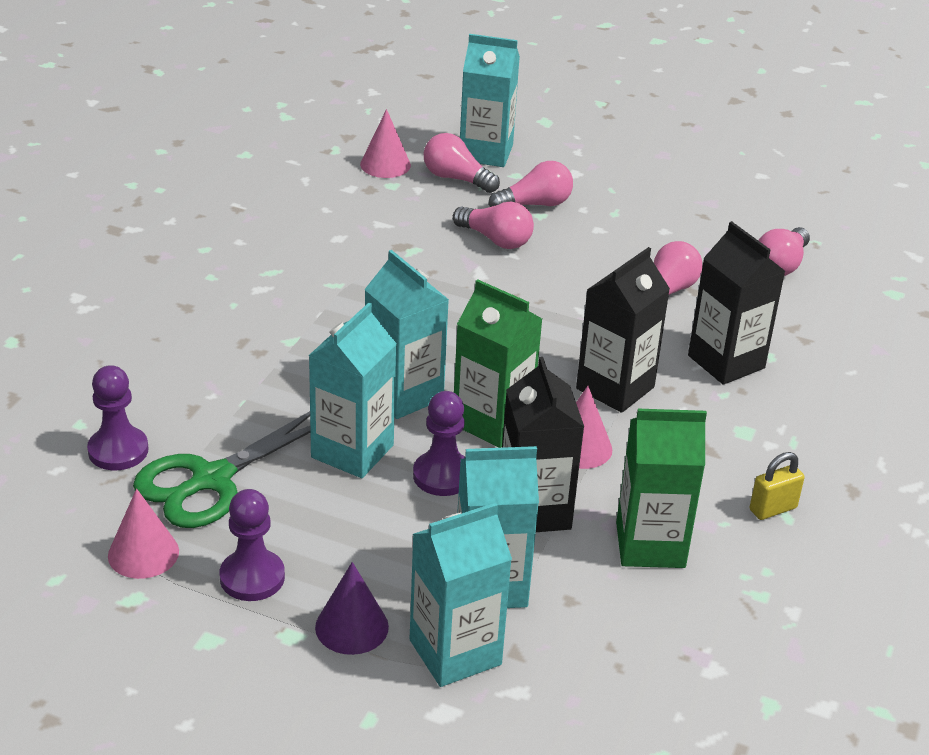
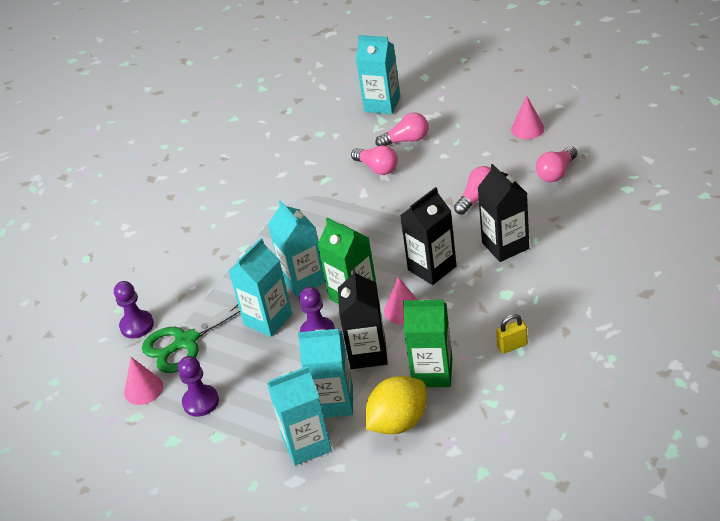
camera: 15 degrees right, 5 degrees up
(352, 627) = (251, 430): purple cone -> none
(385, 164) = (318, 118): pink cone -> pink cone (527, 129)
(456, 179) = (360, 125): pink light bulb -> none
(609, 621) = (398, 422): none -> yellow lemon

